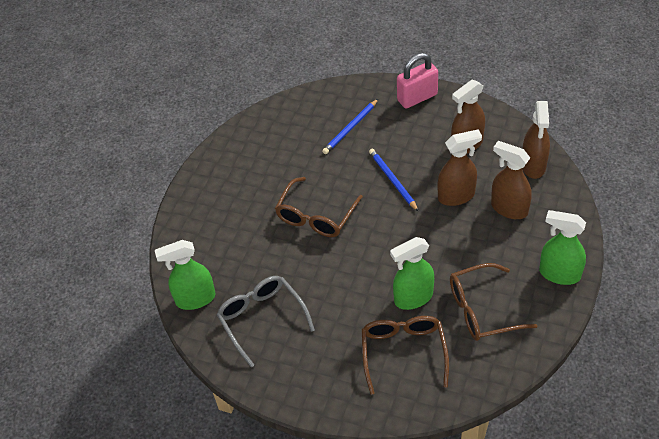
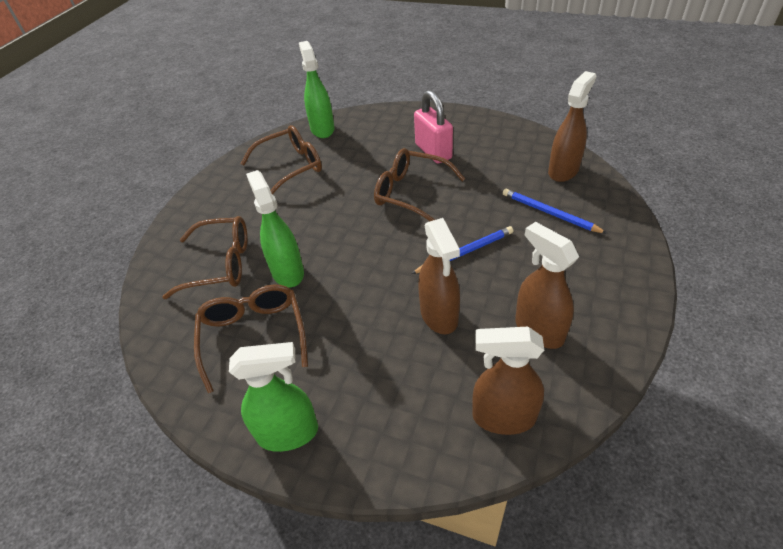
camera: 90 degrees right, 5 degrees down
(261, 319) = (291, 167): grey glasses -> brown glasses
(417, 97) = (623, 275): pink padlock -> pink padlock (433, 152)
(509, 208) = (415, 376): brown spray bottle -> brown spray bottle (563, 171)
(559, 274) = (288, 433): green spray bottle -> green spray bottle turned 60 degrees clockwise

